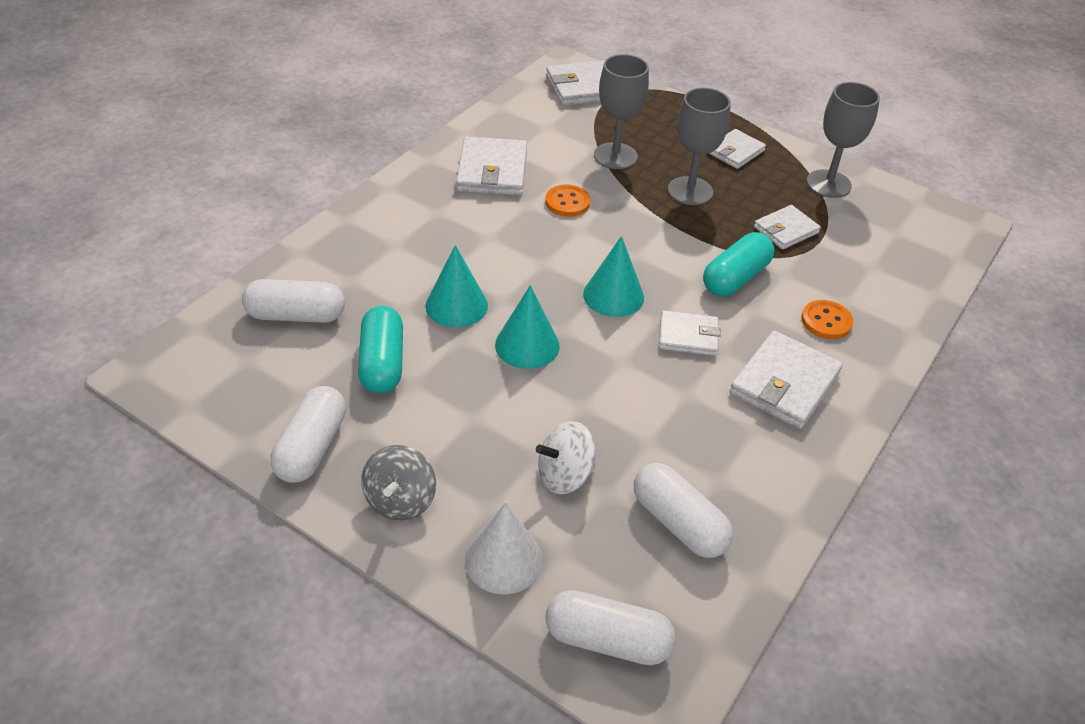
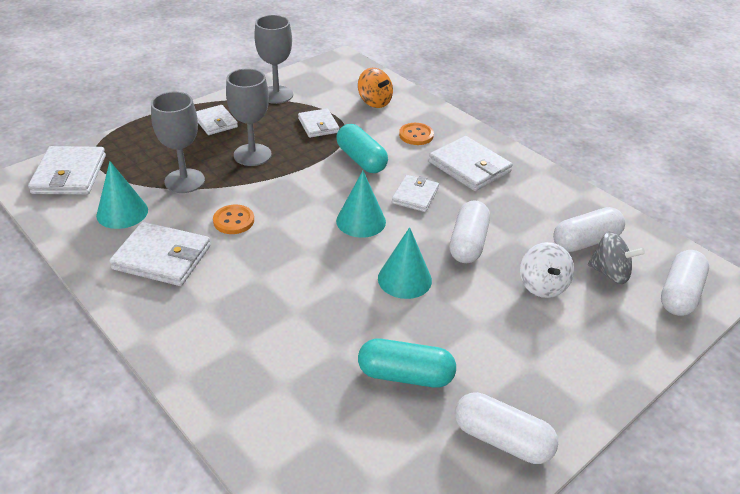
camera: 75 degrees left, 5 degrees down
(296, 315) = (321, 436): white capsule -> white capsule (468, 243)
(400, 500) = (563, 384): grey spinning top -> grey spinning top (610, 273)
(456, 305) = (344, 313): turquoise cone -> turquoise cone (122, 212)
(503, 559) = (619, 332): white cone -> none
(880, 270) = (374, 102): none -> orange spinning top

